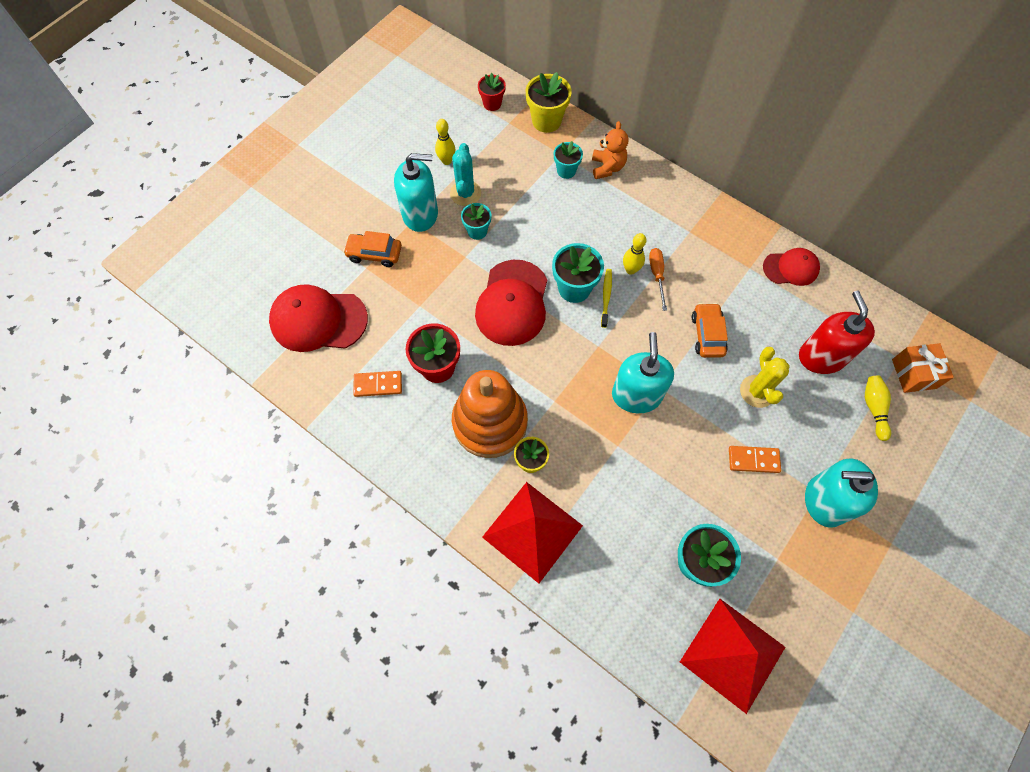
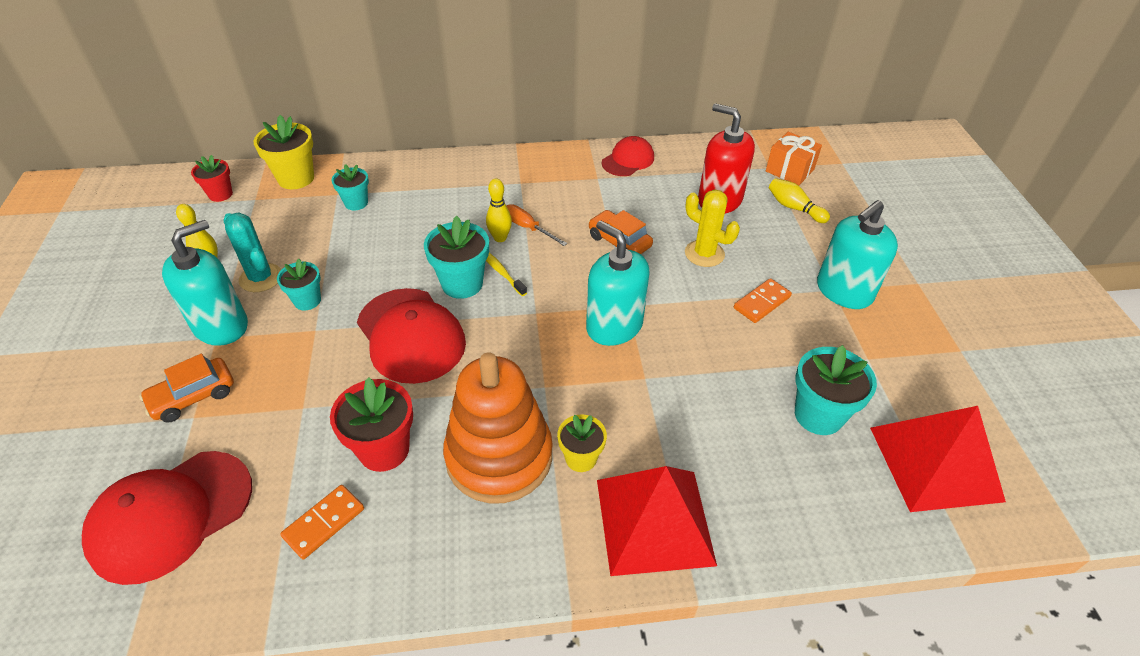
camera: 45 degrees left, 20 degrees down
(607, 167) = (395, 180): orange teddy bear -> none

